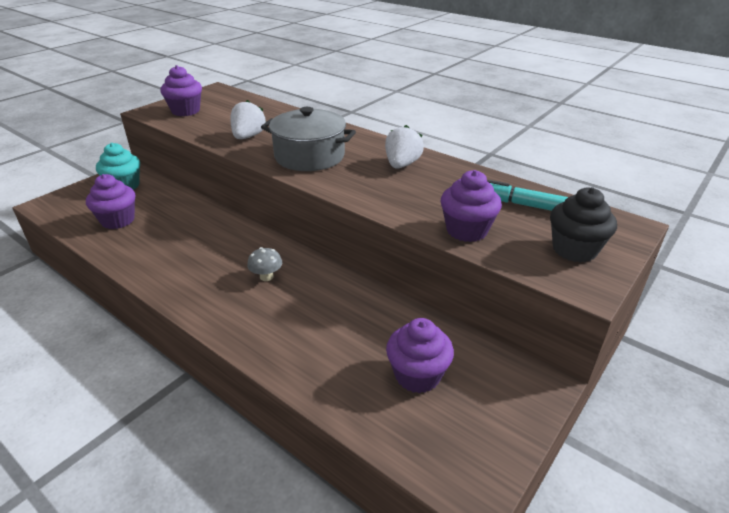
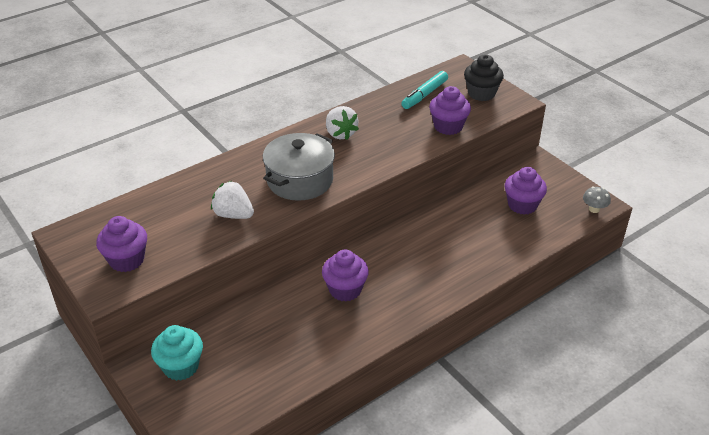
camera: 75 degrees left, 5 degrees up
(118, 220) = (262, 366): purple cupcake -> purple cupcake (345, 290)
(266, 276) = (399, 262): grey mushroom -> grey mushroom (594, 209)
(402, 165) = (340, 134): white strawberry -> white strawberry turned 150 degrees counterclockwise

